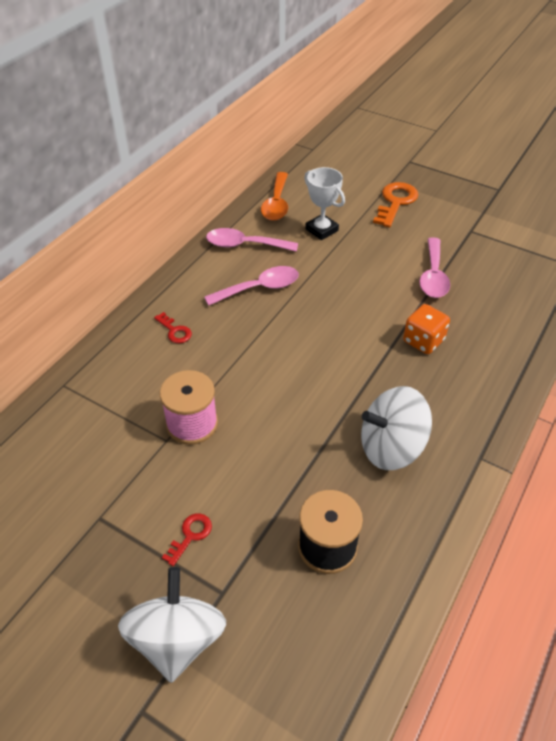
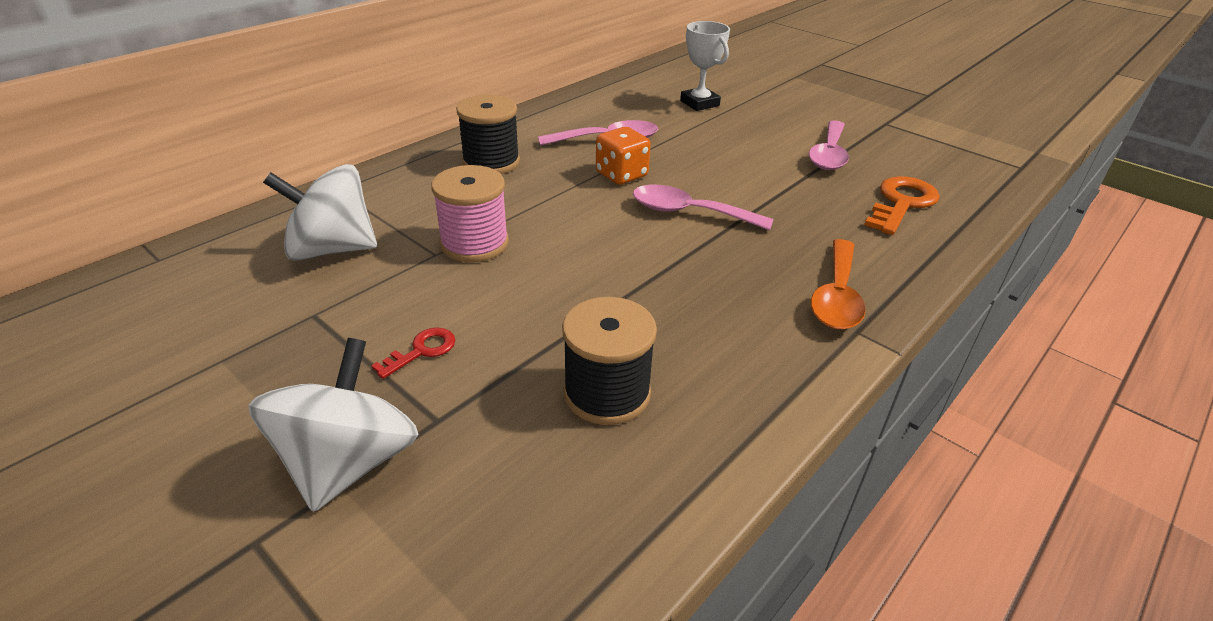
camera: 10 degrees right, 10 degrees down
(175, 331) = (491, 162): red key -> black spool
(244, 245) = (603, 105): pink spoon -> pink spoon (689, 212)
(276, 204) = (653, 79): orange spoon -> orange spoon (836, 296)
(391, 447) = (730, 302): white spinning top -> white spinning top (332, 249)
(395, 202) = (796, 92): orange key -> orange key (901, 203)
(423, 341) = (802, 208): orange dice -> orange dice (621, 175)

